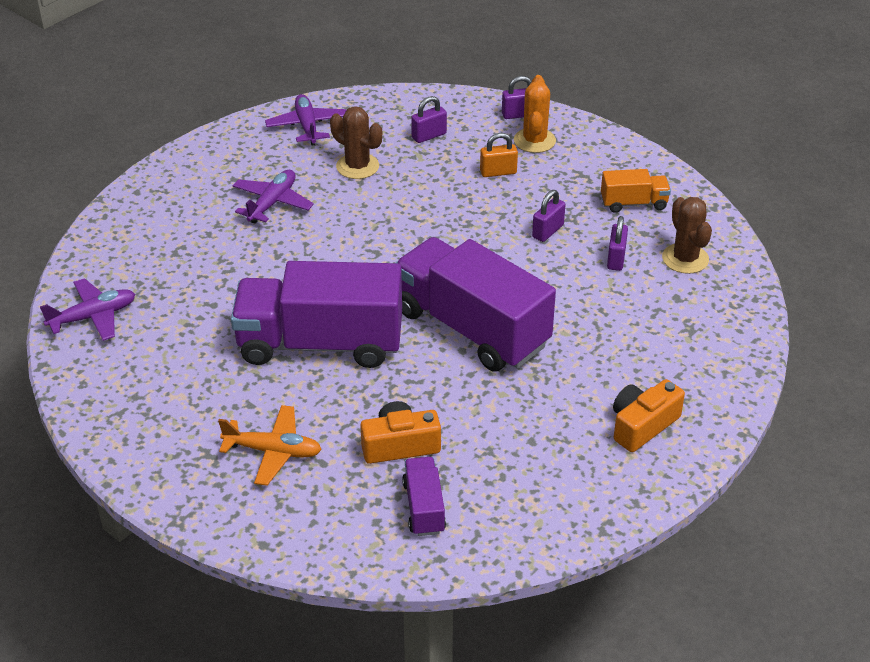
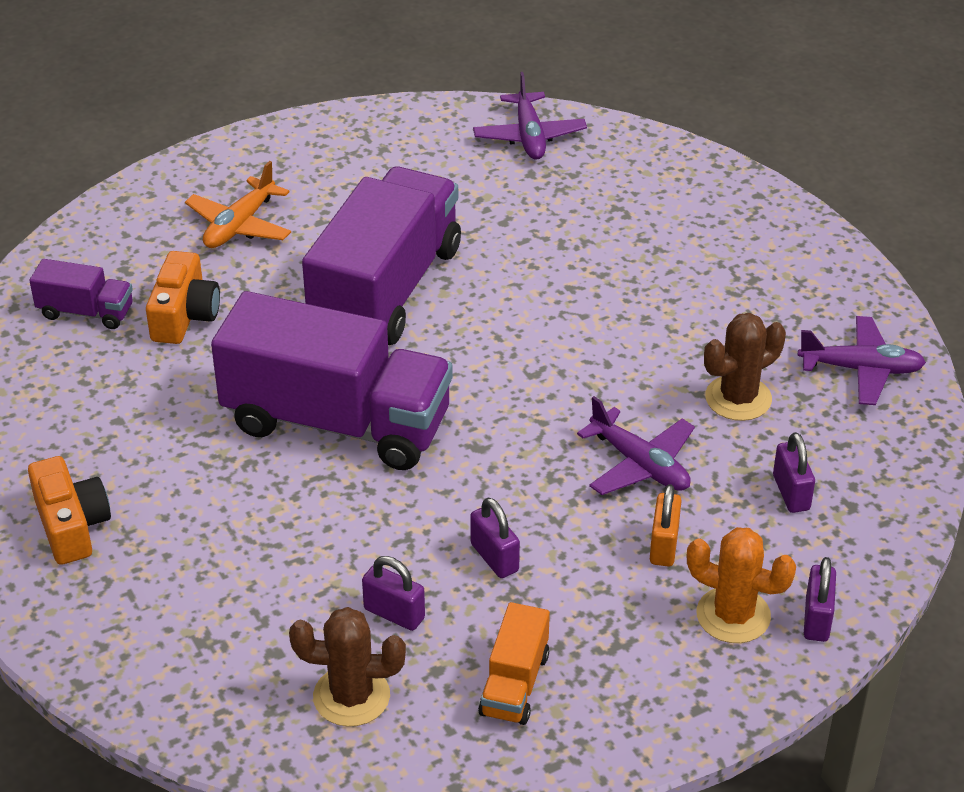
camera: 110 degrees right, 0 degrees up
(272, 203) = (684, 302): purple plane -> purple plane (639, 464)
(471, 328) = (337, 422): purple truck -> purple truck turned 45 degrees clockwise

